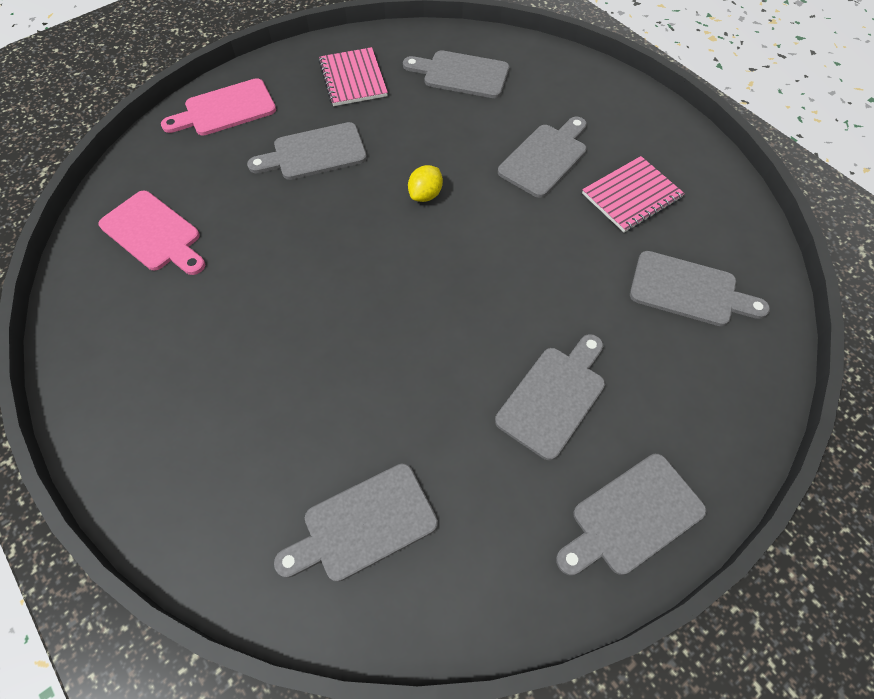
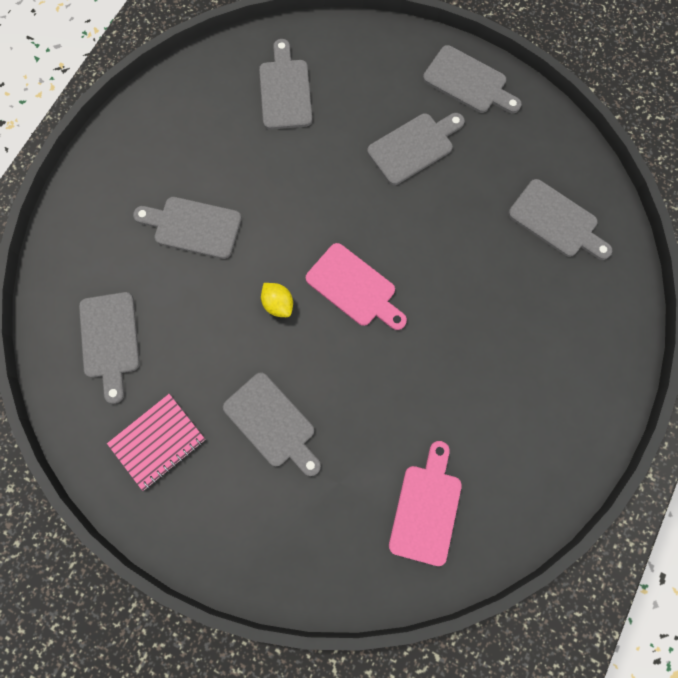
camera: 115 degrees left, 15 degrees up
(225, 109) = (253, 546): pink cutting board -> pink cutting board (354, 287)
(425, 195) = (278, 304): yellow lemon -> yellow lemon turned 45 degrees clockwise
(554, 397) = (414, 147): grey cutting board -> grey cutting board turned 135 degrees clockwise
(631, 196) = (208, 150): pink notebook -> none

